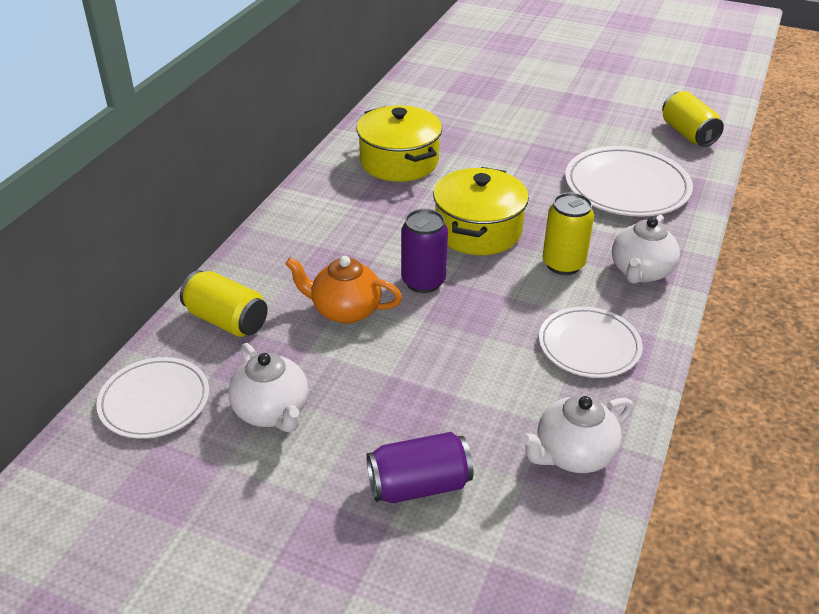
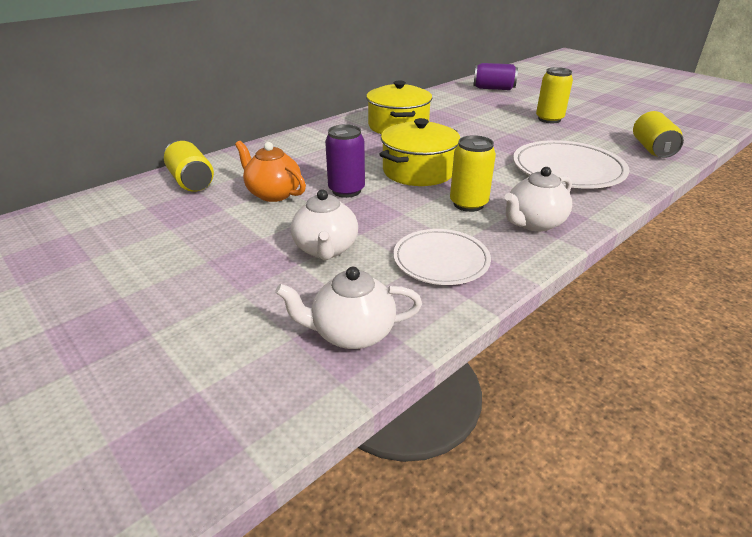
camera: 25 degrees right, 5 degrees down
(154, 401) = (96, 211): white plate -> none
(272, 411) = (158, 237): white teapot -> white teapot (326, 249)
(419, 485) = (203, 314): purple can -> purple can (493, 88)
(560, 109) = (549, 119): none -> yellow can

